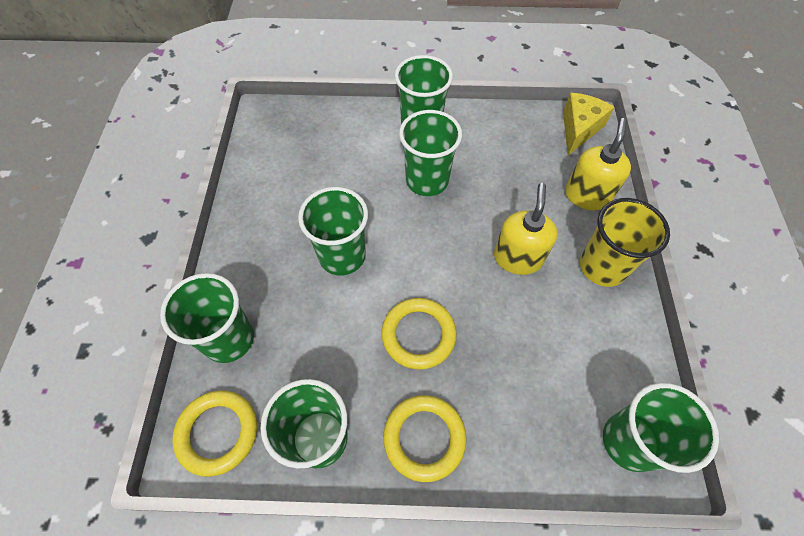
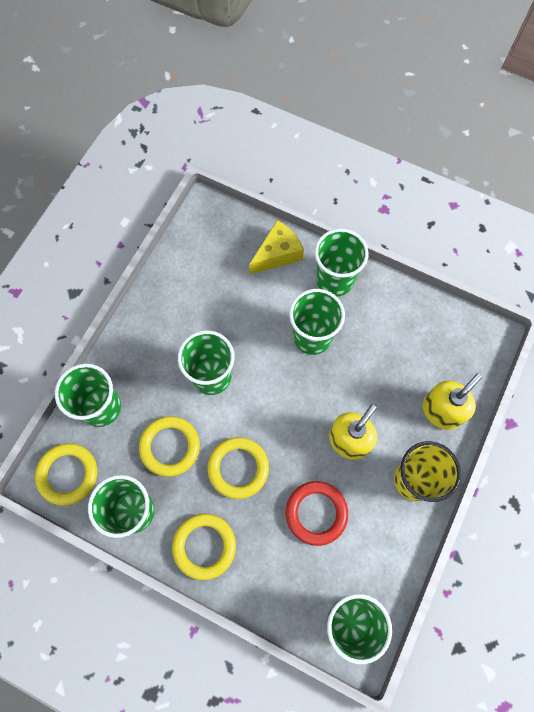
camera: 25 degrees right, 10 degrees up
(330, 346) = (170, 447): none -> yellow ring
(526, 343) = (316, 513): none -> red ring
(579, 129) = (475, 343): yellow cheese -> yellow cheese (277, 254)

